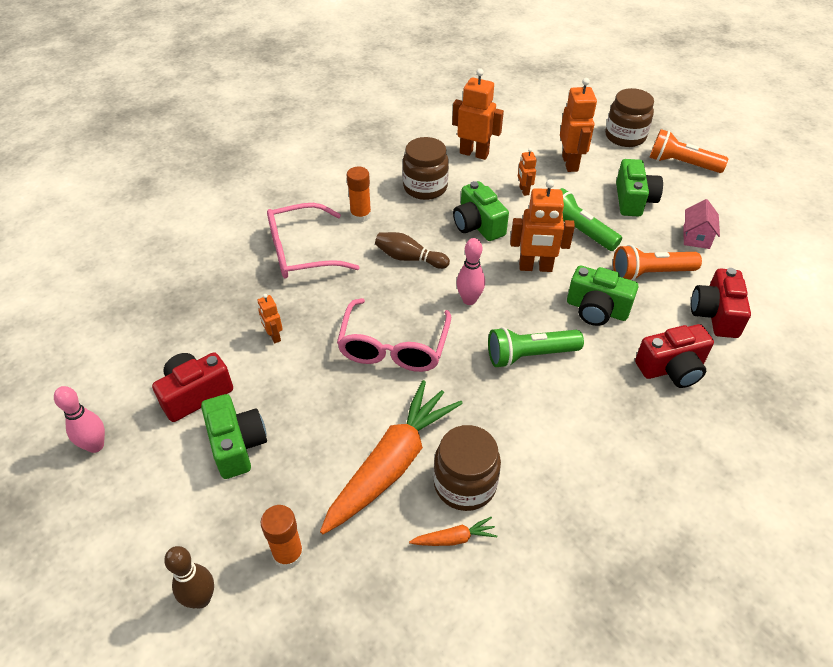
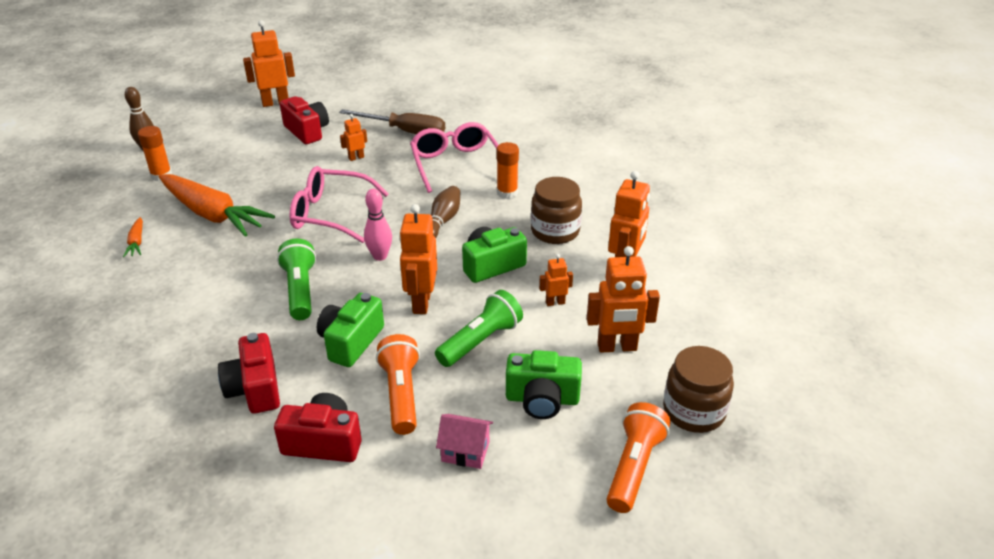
camera: 90 degrees right, 10 degrees down
(95, 445) = (275, 103): pink bowling pin -> orange robot
(219, 296) = (405, 131): none -> brown screwdriver
(237, 445) = (256, 151): green camera -> none
(465, 484) = (179, 248): brown jar -> none

